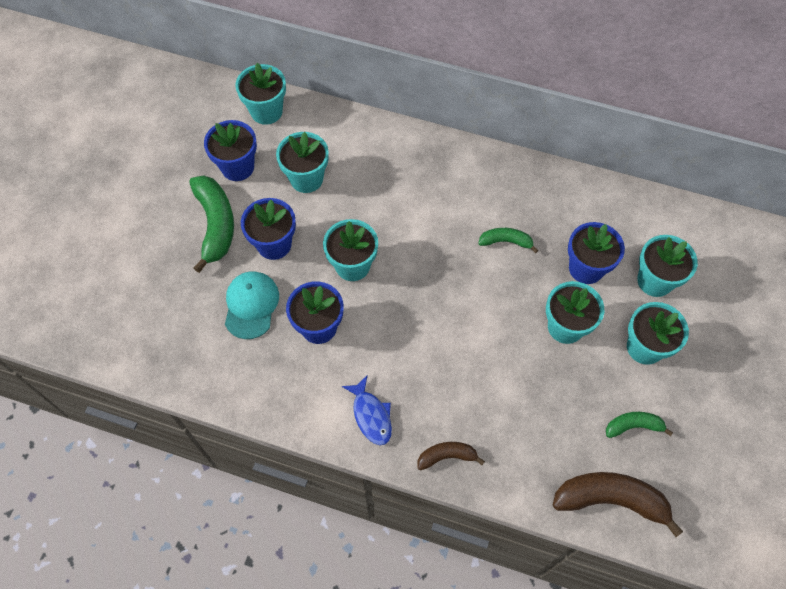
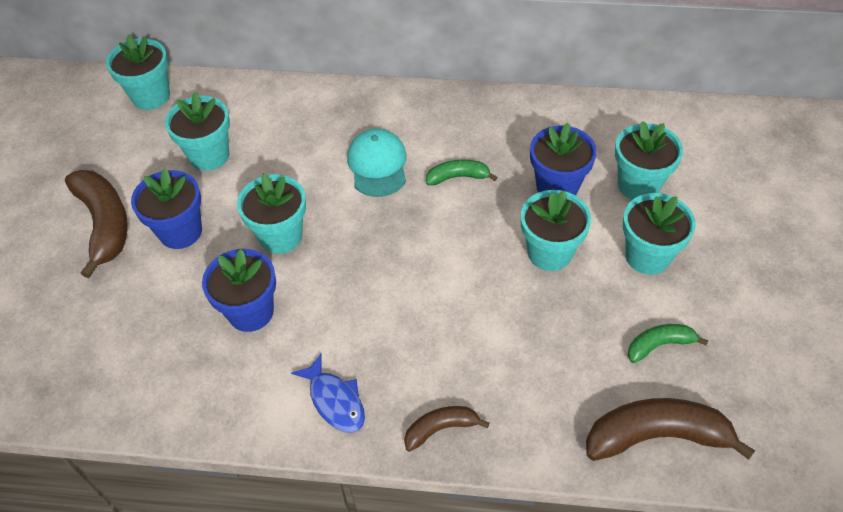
camera: 10 degrees left, 10 degrees down
(215, 224) = (104, 224): green banana -> brown banana
(237, 167) = (124, 158): blue flower pot -> none
(251, 305) = (161, 304): turquoise cap -> turquoise cap (377, 165)

